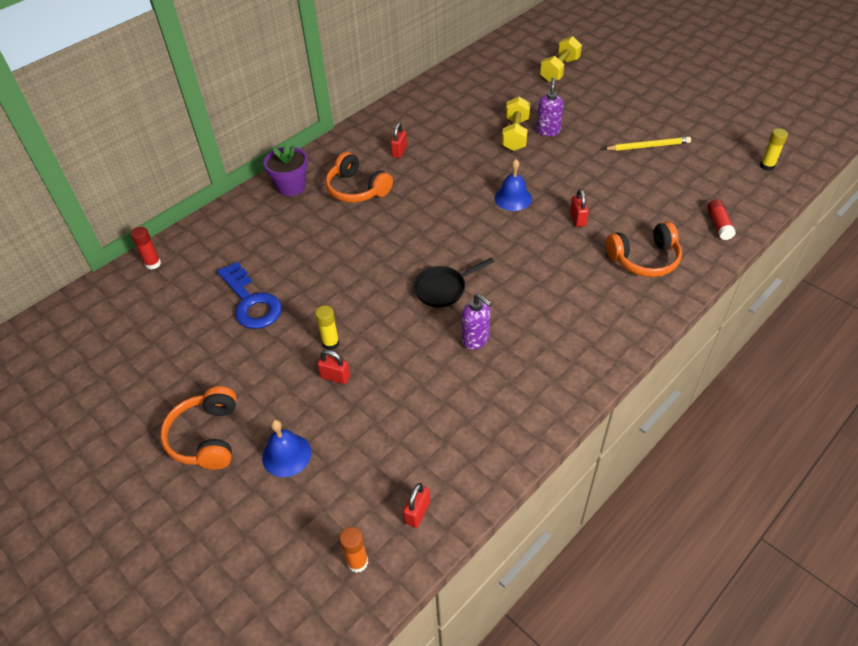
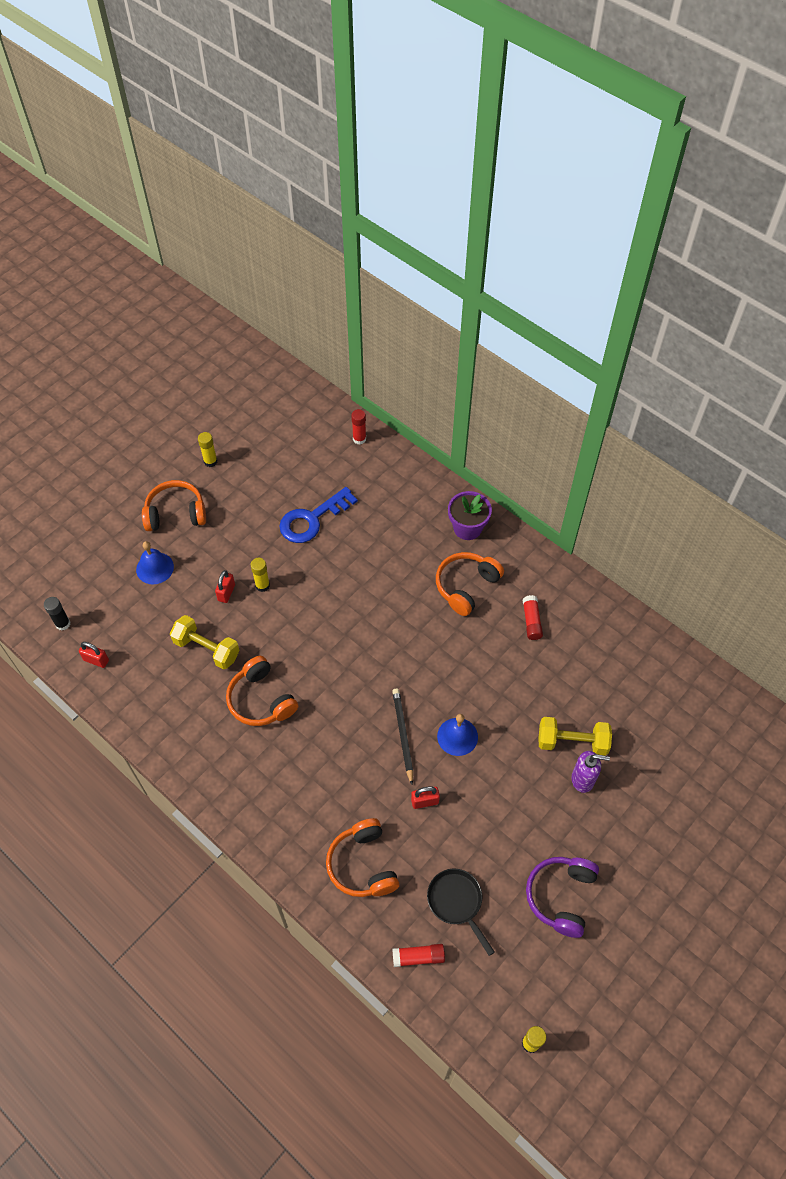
camera: 85 degrees right, 10 degrees up
(135, 403) = (210, 461): none -> yellow glue stick
(357, 562) = (63, 624): orange glue stick -> black glue stick
(399, 151) = (531, 621): red padlock -> red glue stick
(443, 288) = (324, 671): black pan -> black pan (457, 902)
(475, 339) = (261, 700): purple soap dispenser -> orange headphones
(513, 232) = (403, 735): none -> black pencil
(559, 70) = (721, 801): yellow dumbbell -> yellow dumbbell (207, 649)
(648, 146) = (561, 896): yellow pencil -> purple headphones

